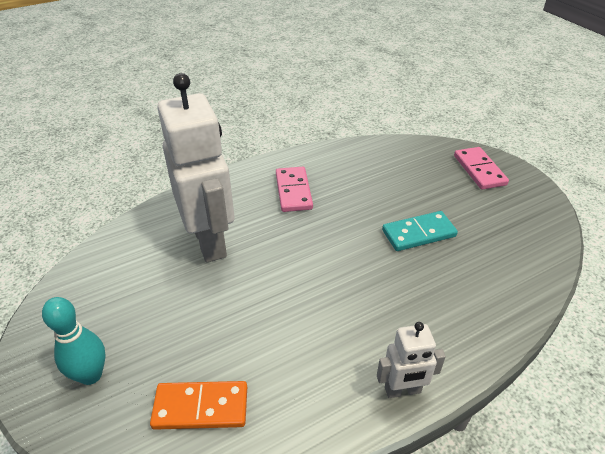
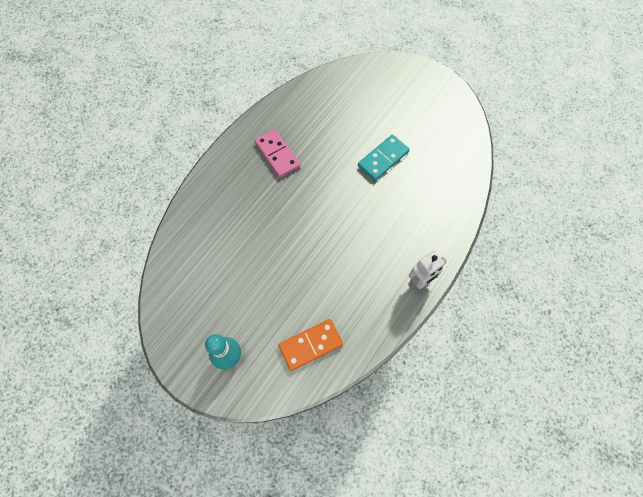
camera: 25 degrees left, 25 degrees up
(210, 241) = (242, 225): white robot -> none
(479, 170) = (402, 81): pink domino -> none

